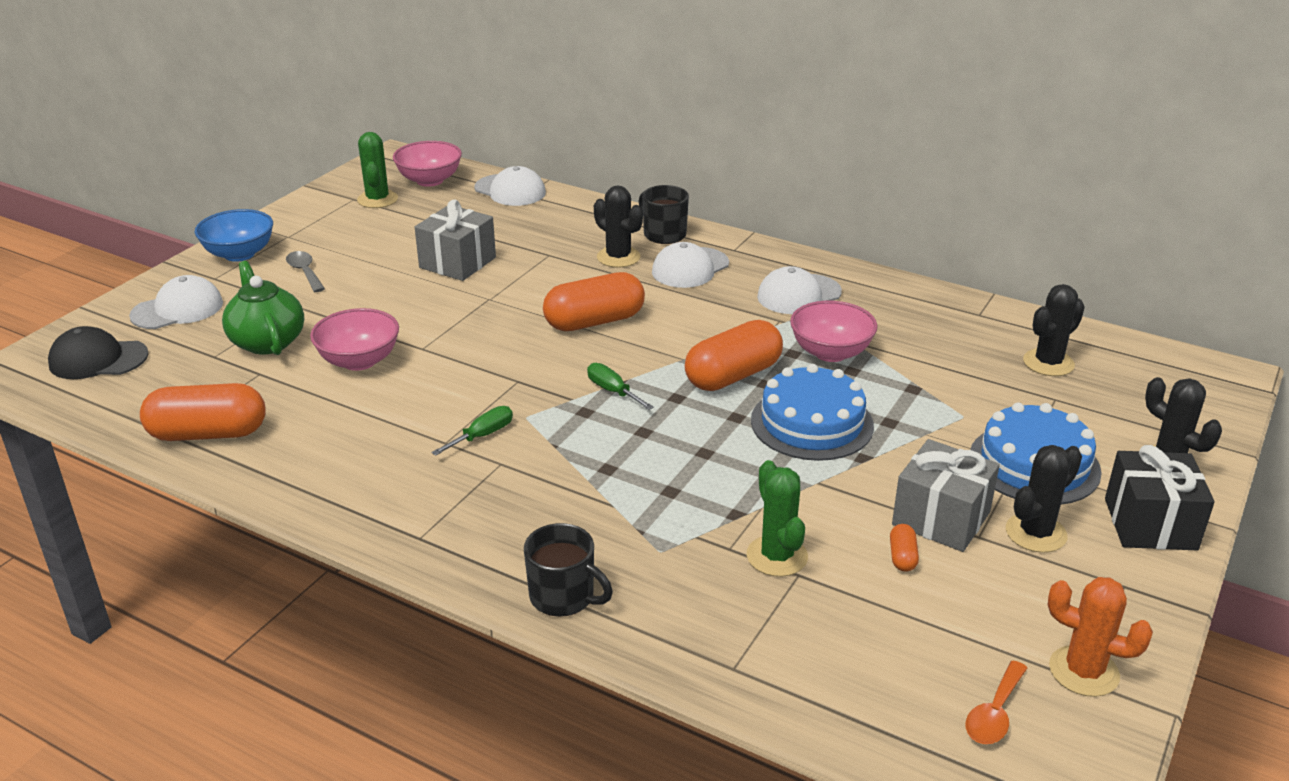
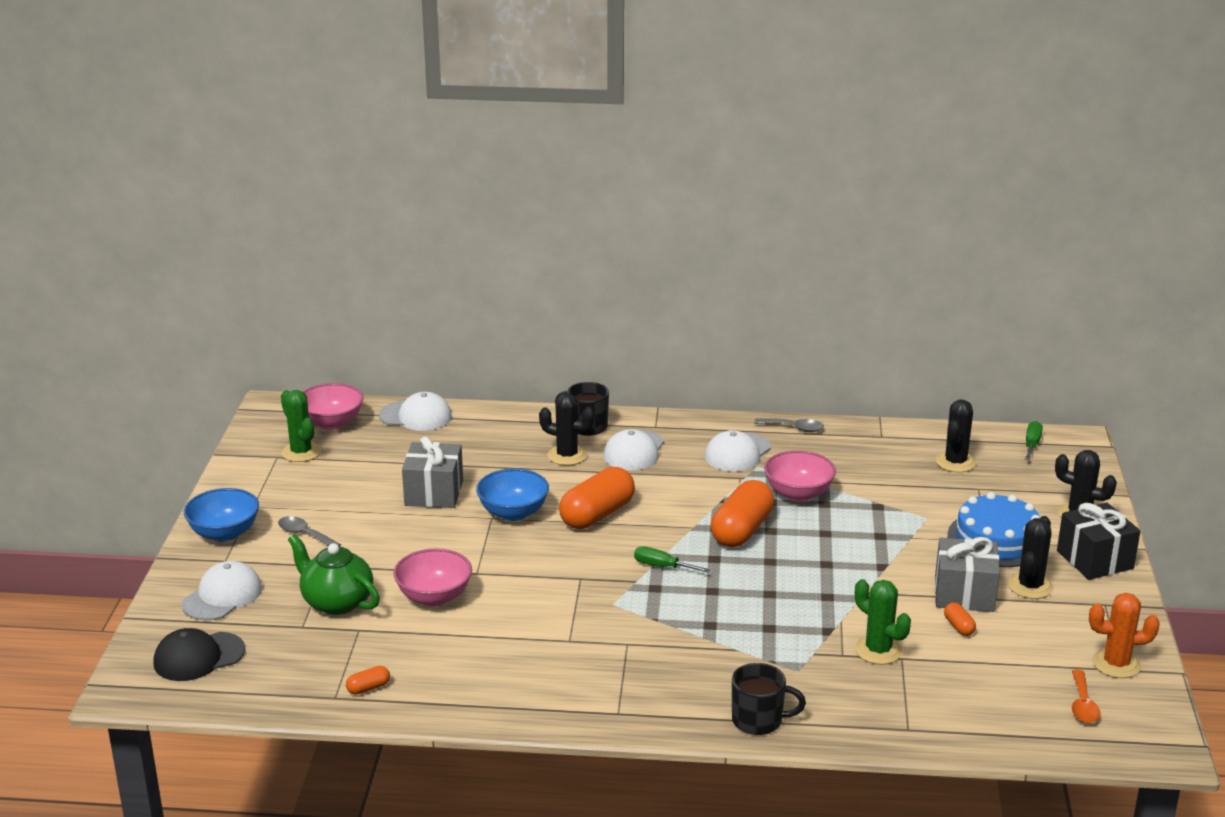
camera: 25 degrees left, 5 degrees down
(208, 433) = (368, 688): orange capsule -> orange capsule, size x0.43
(482, 435) = (593, 627): green screwdriver -> green screwdriver (1032, 444)
(514, 299) = (513, 513): none -> blue bowl
(812, 423) = (827, 551): blue cake -> none
(884, 284) = (794, 428): none -> grey spoon

